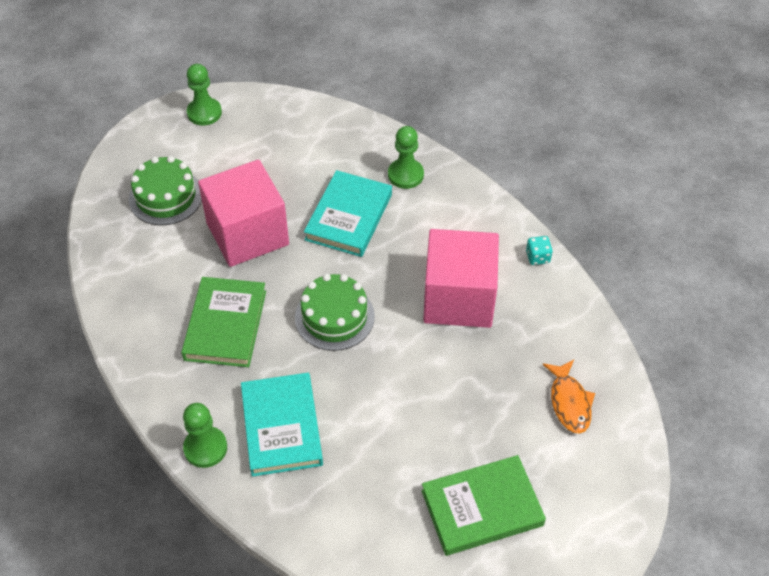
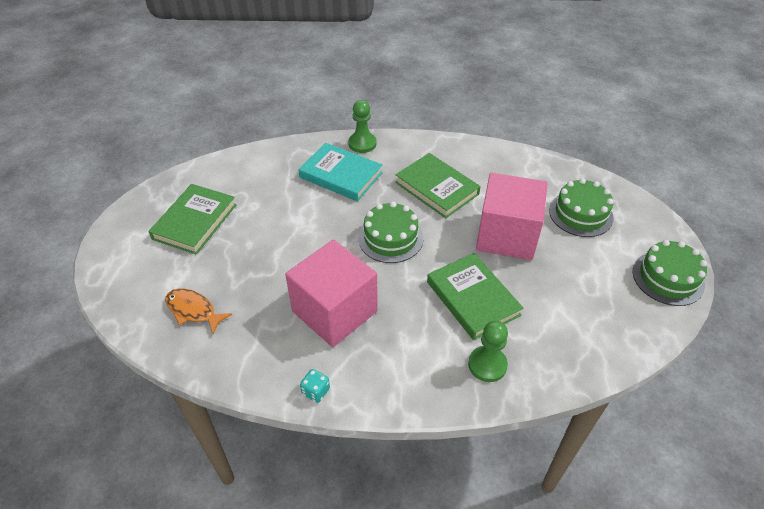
camera: 130 degrees right, 5 degrees down
(204, 113) = (668, 278): green pawn -> green cake
(349, 217) = (472, 298): turquoise book -> green book

